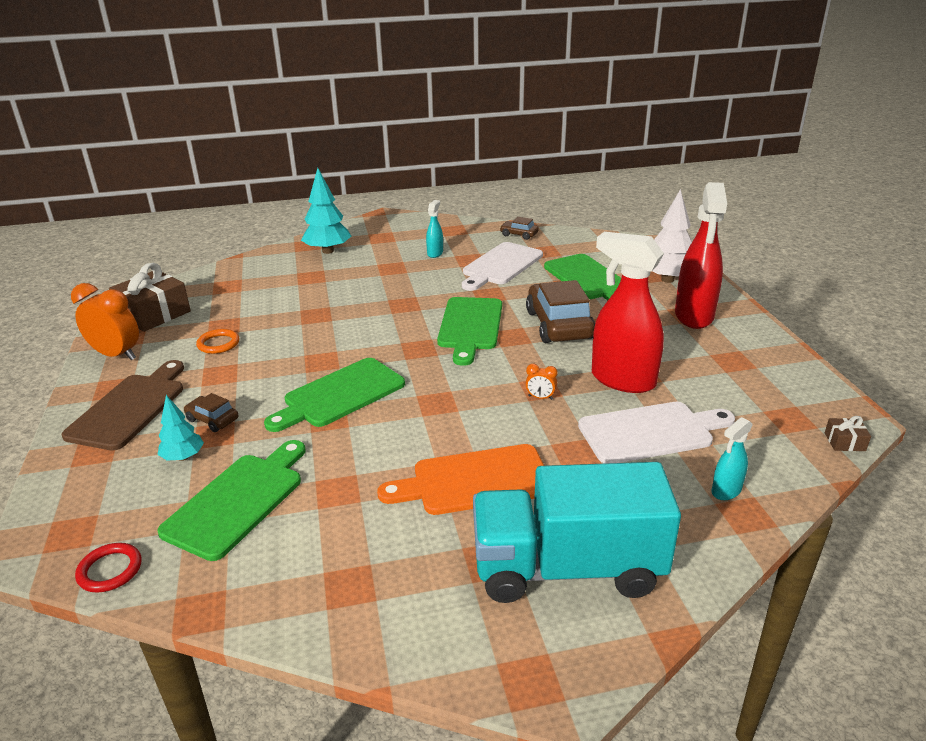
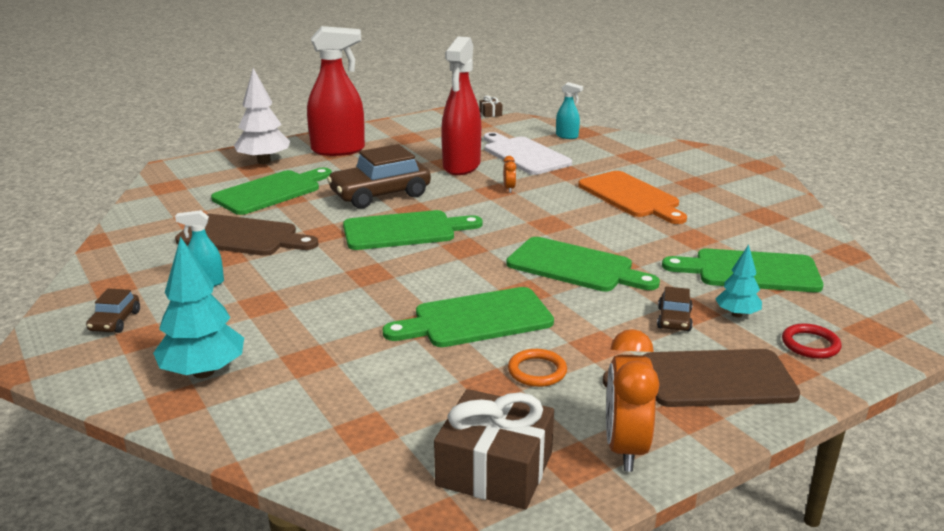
camera: 110 degrees left, 5 degrees down
(110, 570) = (872, 297): red ring -> red ring (810, 344)
(301, 334) = (476, 319): none -> green cutting board
(500, 265) = (242, 237): white cutting board -> brown cutting board
(519, 234) = (137, 239): brown car -> brown car (115, 321)
(567, 568) = (676, 165): turquoise truck -> none

